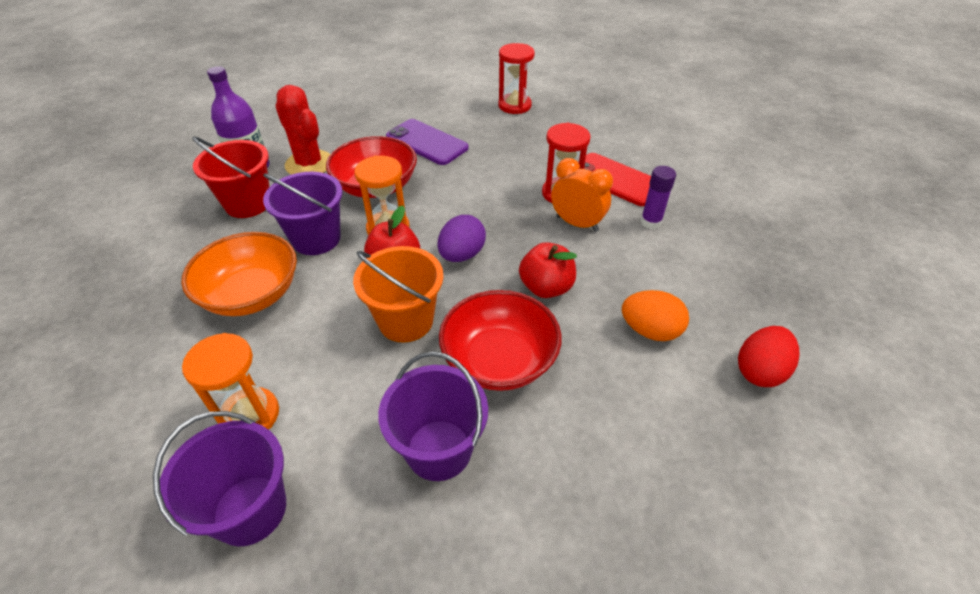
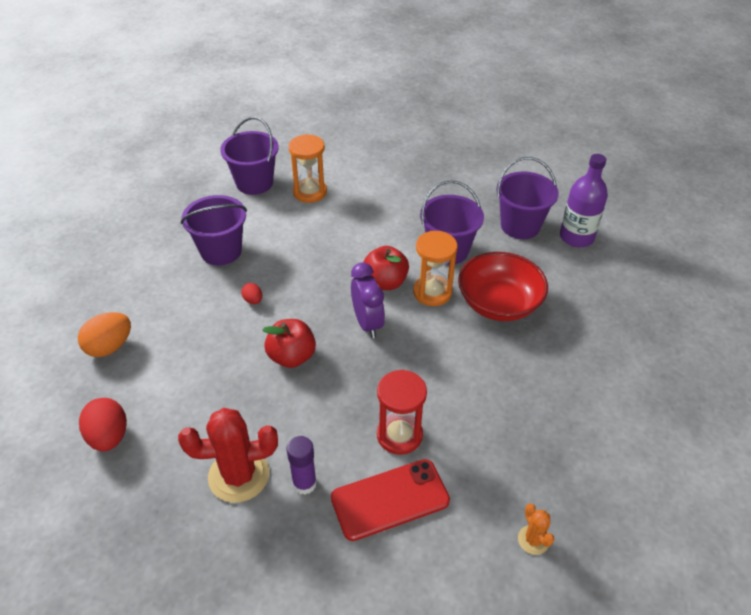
camera: 120 degrees right, 0 degrees up
(248, 203) = (520, 226): red bucket -> purple bucket
(251, 294) = (409, 209): orange bowl -> none
(309, 164) = (563, 272): red cactus -> red cactus (239, 475)
(406, 321) = (325, 269): orange bucket -> none
(426, 142) = (559, 366): purple phone -> none
(462, 255) = (367, 323): purple egg -> purple clock
(499, 360) = (253, 300): red bowl -> red egg
(514, 105) = (609, 489): red hourglass -> none
(577, 223) = (347, 421): orange clock -> none
(578, 122) = (533, 540): none -> orange cactus
(650, 330) = (199, 395): orange egg -> orange egg (110, 347)

